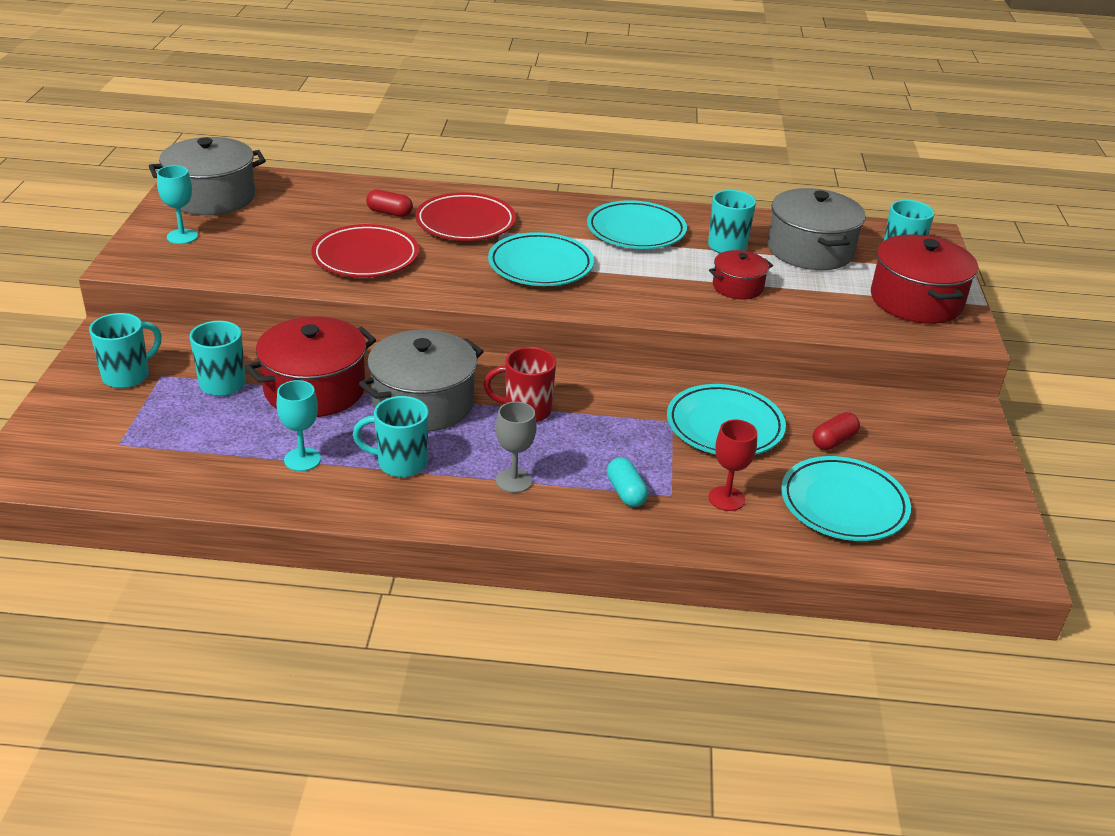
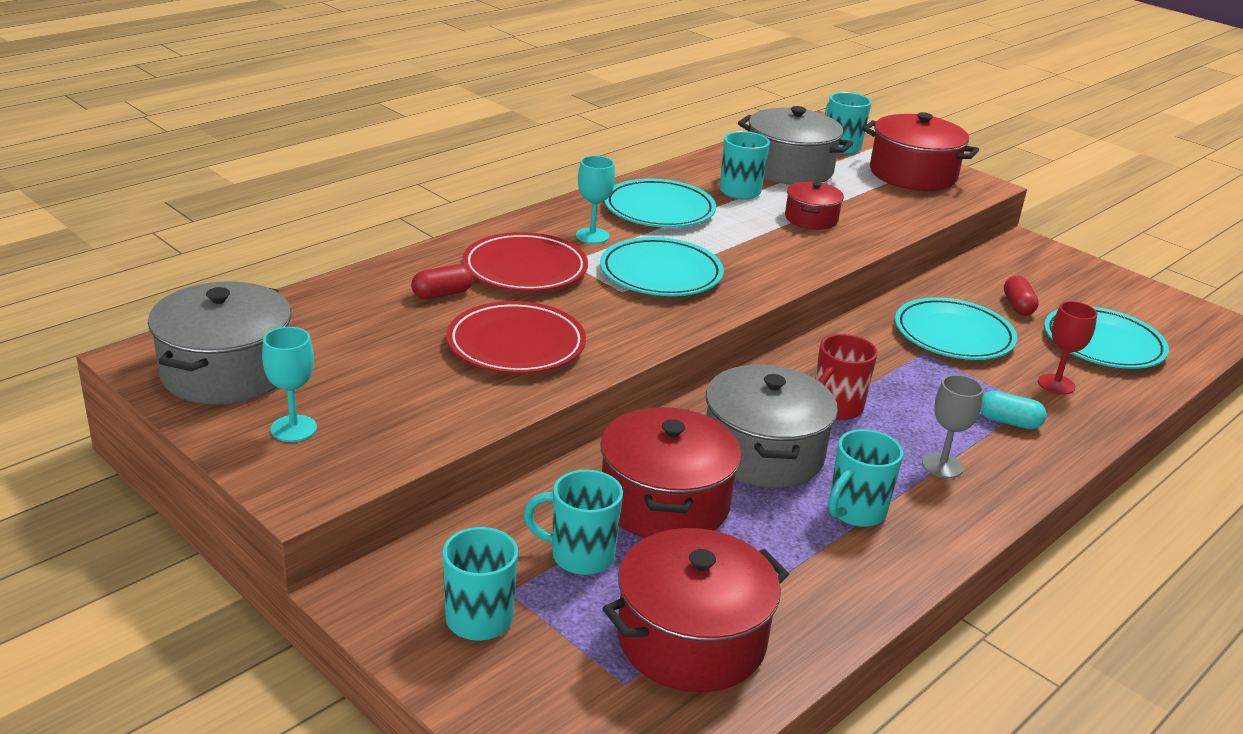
camera: 50 degrees left, 5 degrees down
(184, 451) = (691, 639): none -> red pot
(302, 459) = (790, 566): turquoise goblet -> turquoise goblet (592, 236)

